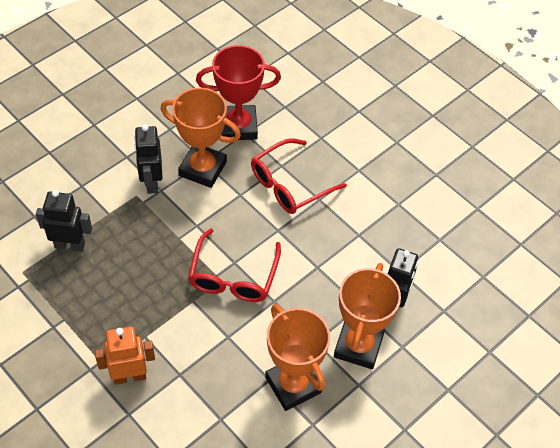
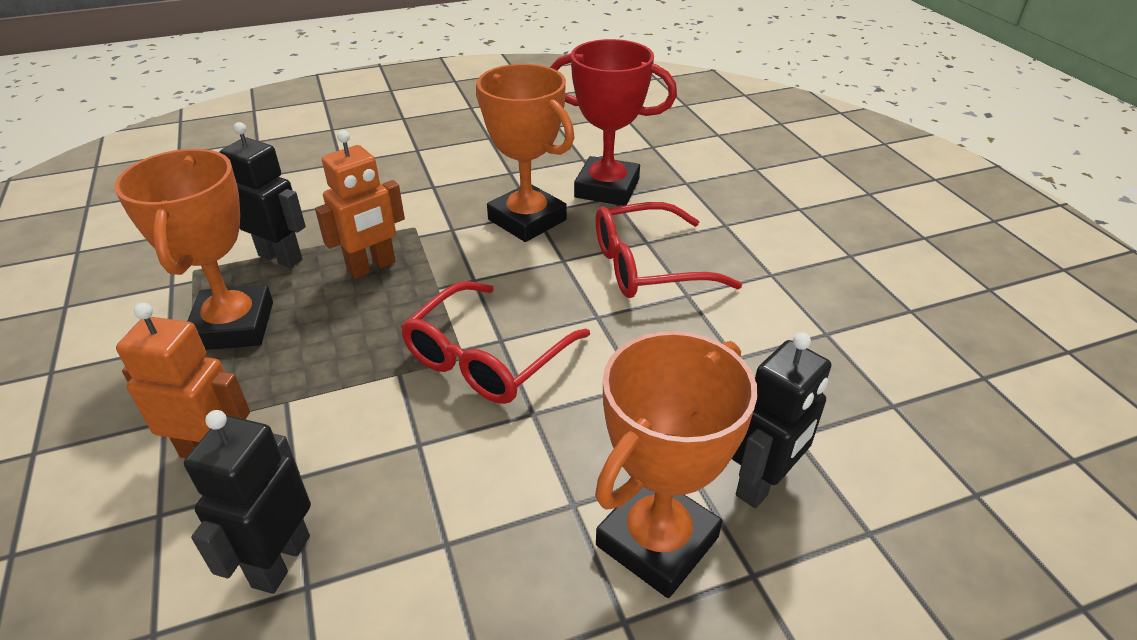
camera: 25 degrees right, 15 degrees down
(131, 235) = (372, 267): none -> orange robot
(151, 182) = (445, 218): black robot -> black robot (280, 561)
(293, 385) = (486, 571): orange trophy -> orange trophy (233, 326)

